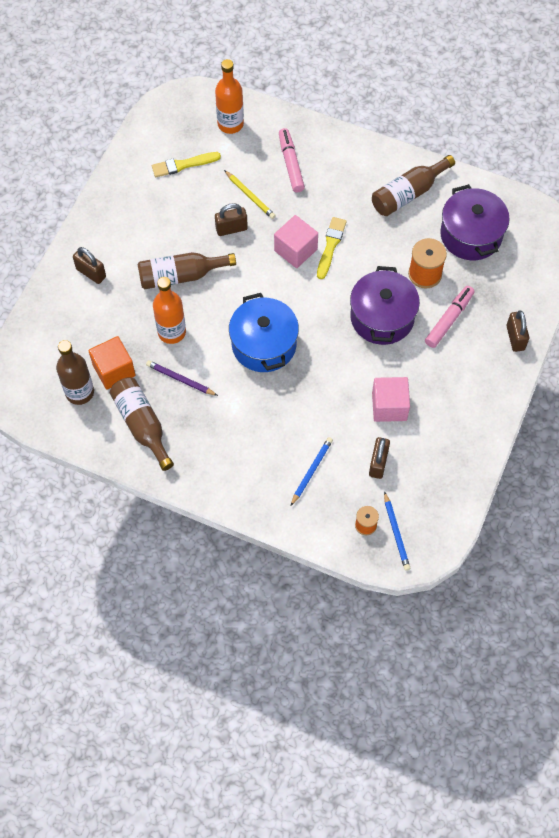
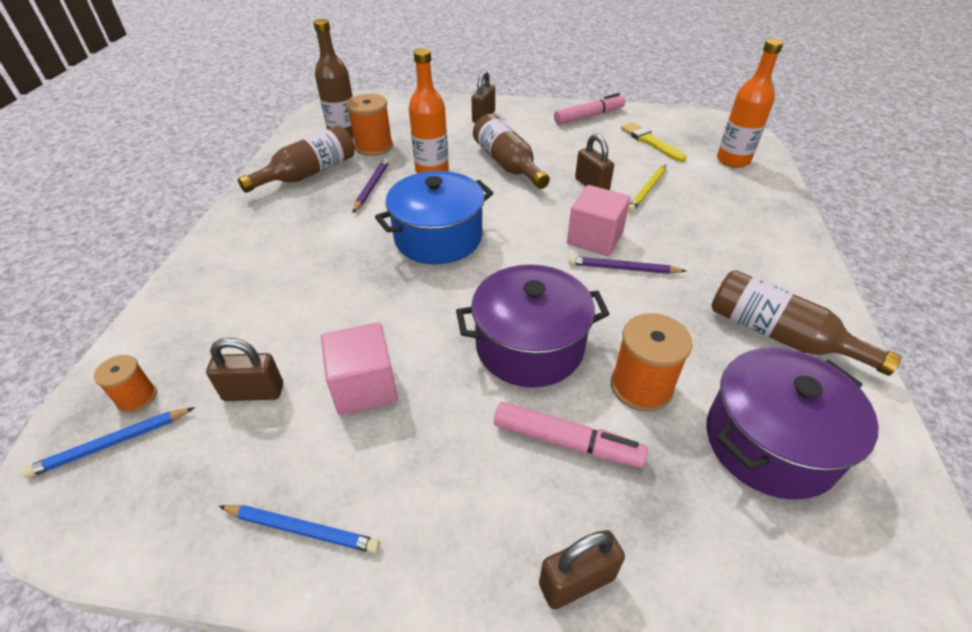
camera: 75 degrees right, 20 degrees down
(114, 370) = (374, 147): orange cube -> orange spool
(291, 164) = (721, 212): pink marker -> pink marker (589, 116)
(312, 471) = (243, 316): blue pencil -> blue pencil (302, 530)
(330, 246) = (622, 268): yellow brush -> purple pencil

